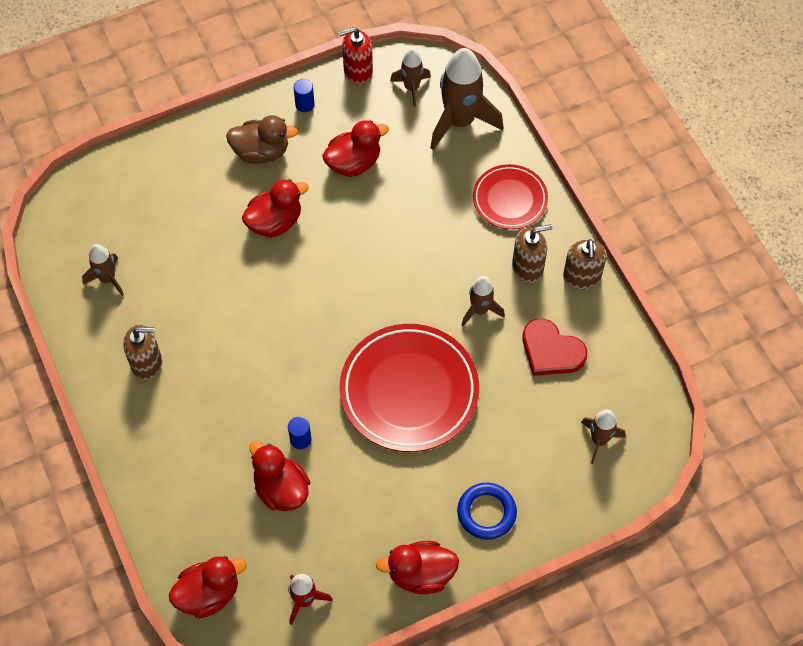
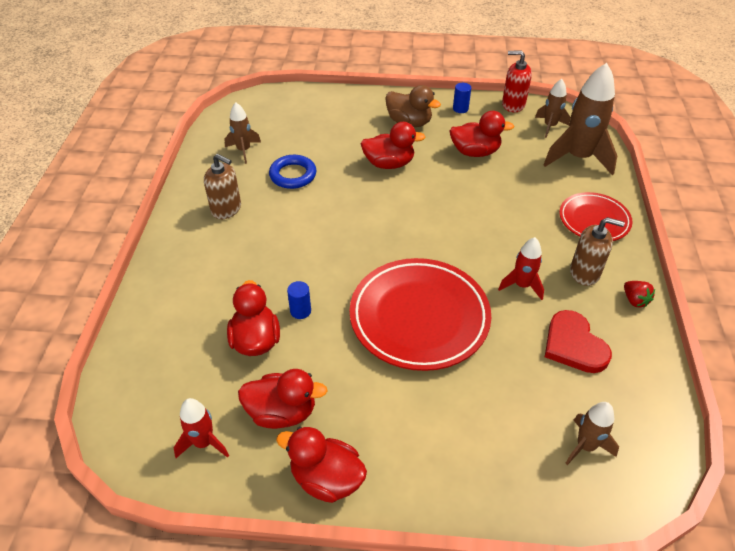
camera: 30 degrees right, 15 degrees down
(208, 594) = (130, 392): red duck -> red duck (282, 412)
(480, 310) = (522, 285): brown rocket -> red rocket
(486, 513) = (428, 455): blue ring -> blue ring (293, 175)
(582, 277) = (634, 300): brown soap dispenser -> red strawberry

